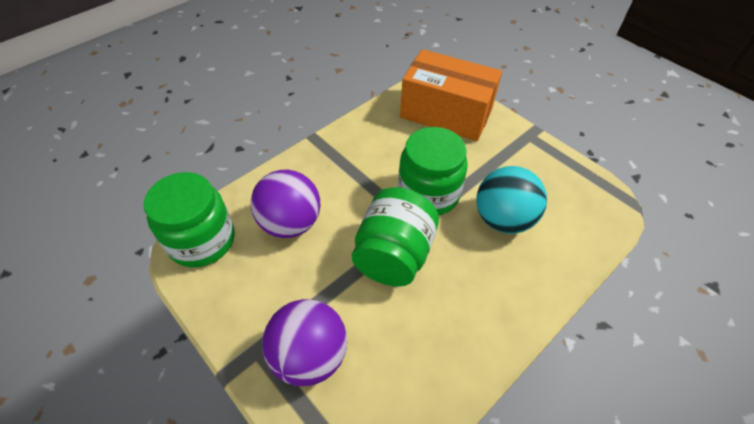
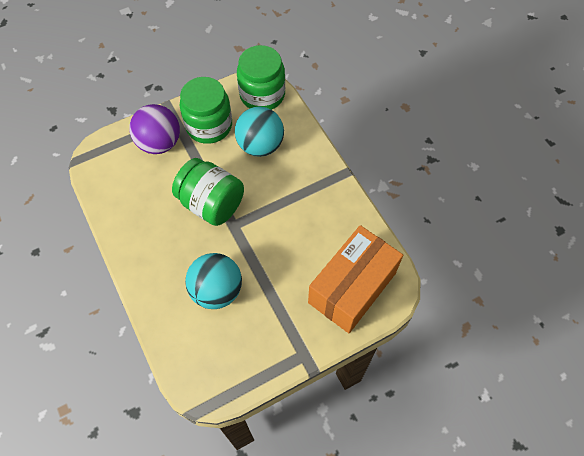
camera: 105 degrees right, 10 degrees up
(290, 223) = (260, 145): purple ball -> turquoise ball
(428, 193) = (259, 243): green jar -> green jar (209, 126)

